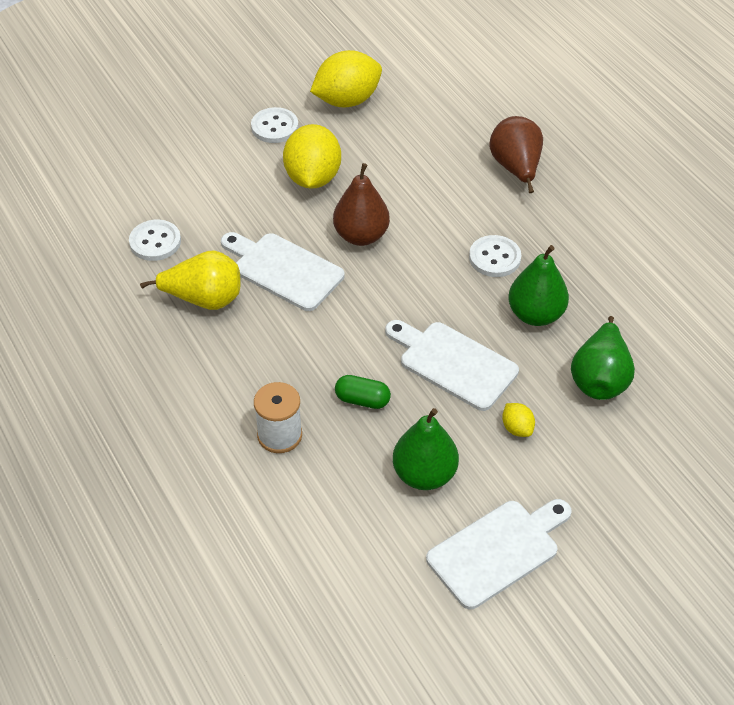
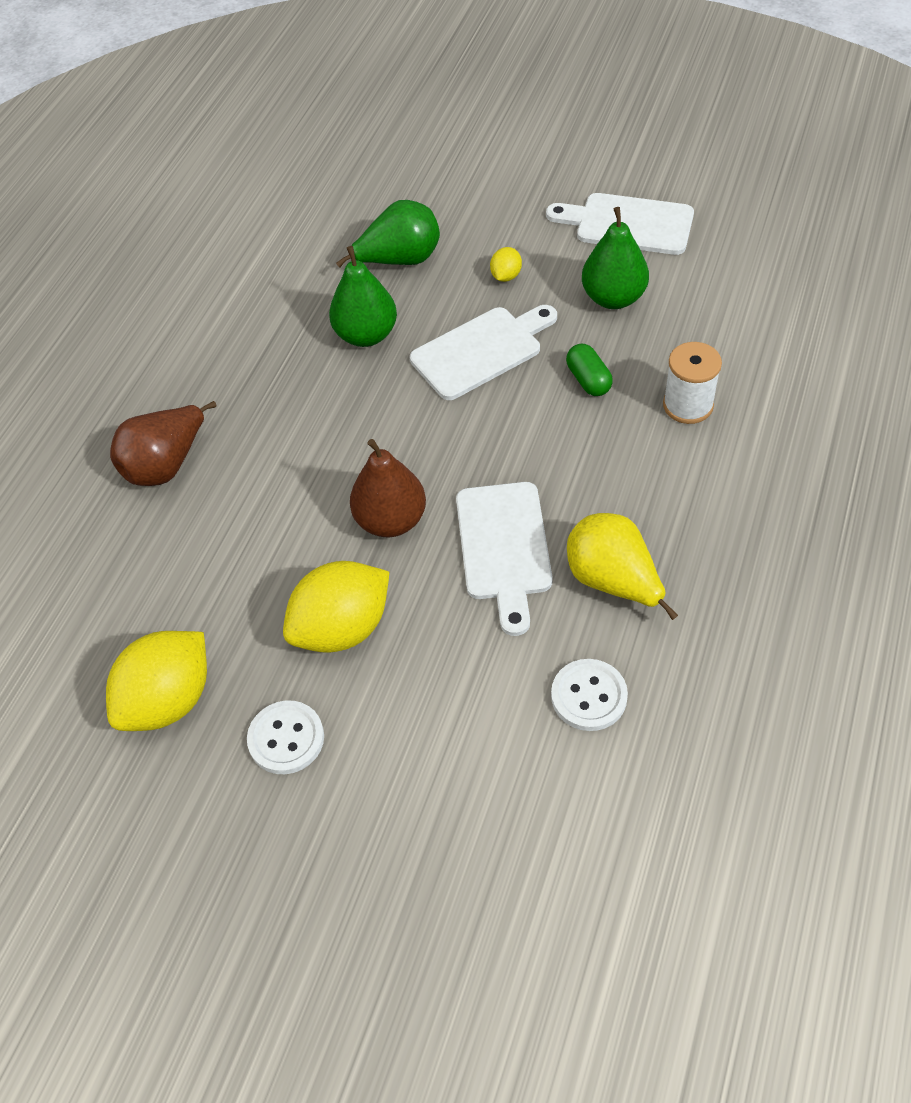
camera: 125 degrees left, 5 degrees up
(347, 100) = (169, 700): yellow lemon -> yellow lemon turned 75 degrees counterclockwise
(453, 363) = (481, 351): white cutting board -> white cutting board turned 120 degrees counterclockwise
(494, 258) = (320, 402): white button -> none

